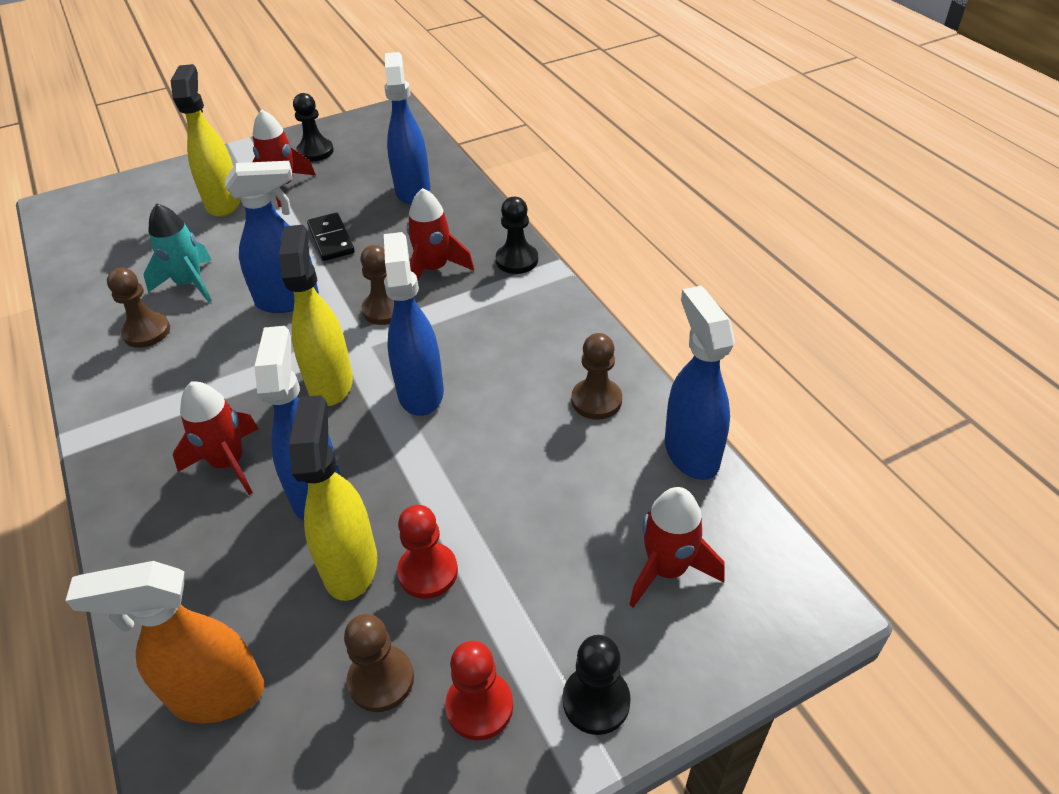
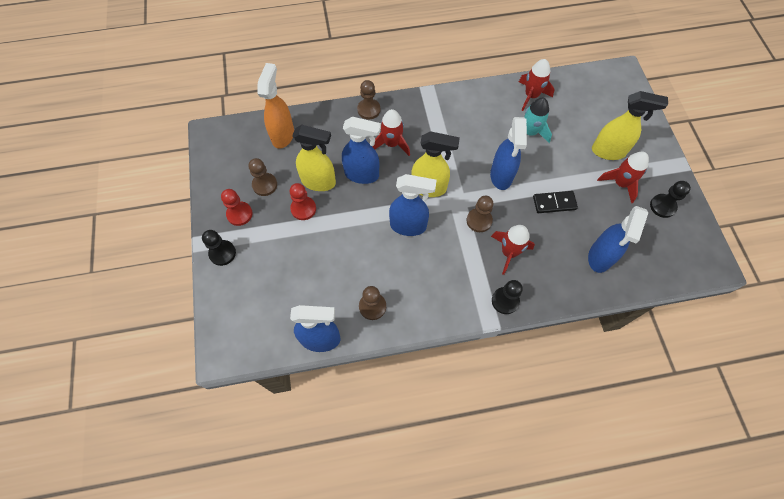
camera: 105 degrees right, 20 degrees up
(146, 332) = (494, 114): brown pawn -> brown pawn (369, 110)
(413, 190) = (600, 257): blue spray bottle -> blue spray bottle turned 105 degrees clockwise
(667, 569) = (263, 301): red rocket -> red rocket (531, 96)

